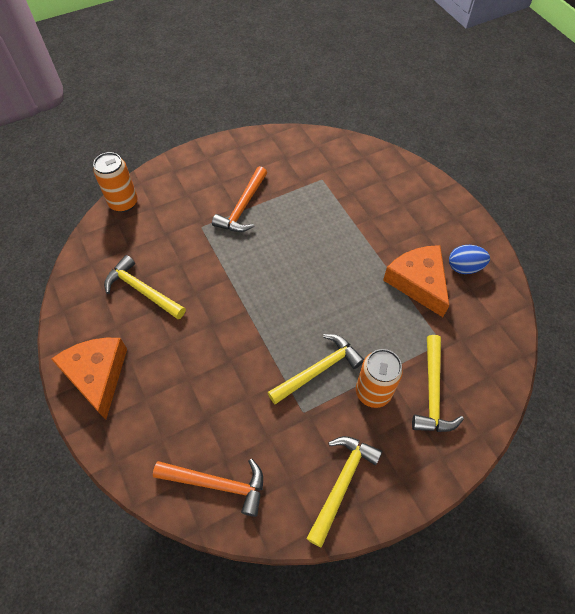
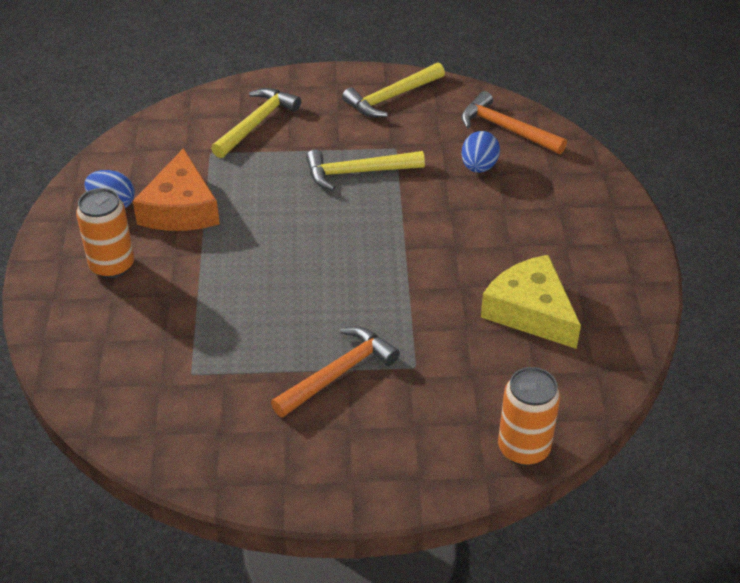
camera: 155 degrees left, 15 degrees down
(97, 375) = (609, 243): orange cheese -> none
(142, 291) = (530, 311): yellow hammer -> yellow cheese
(224, 419) = (479, 167): none -> blue egg
(373, 392) = (314, 141): orange can -> orange can (112, 265)

